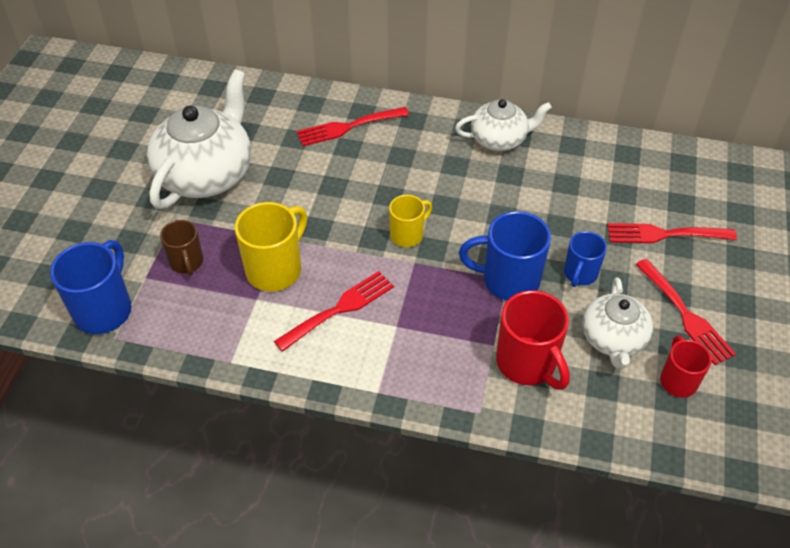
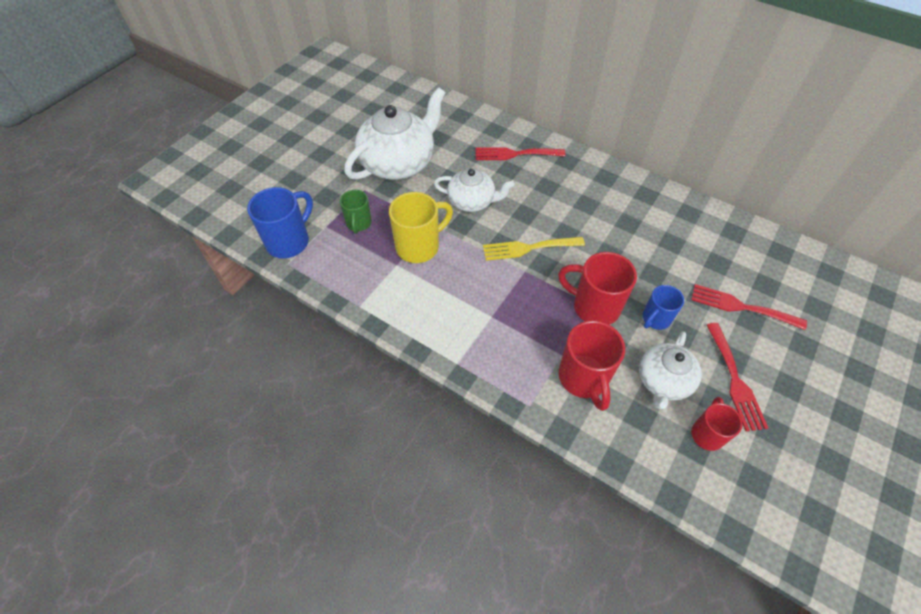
camera: 20 degrees right, 5 degrees up
(187, 263) = (358, 224): brown mug -> green mug
(339, 309) = (454, 290): red fork -> none
(408, 235) = (528, 248): yellow mug -> yellow fork
(499, 139) = (630, 193): white teapot -> white teapot (472, 201)
(508, 280) = (594, 306): blue mug -> red mug

